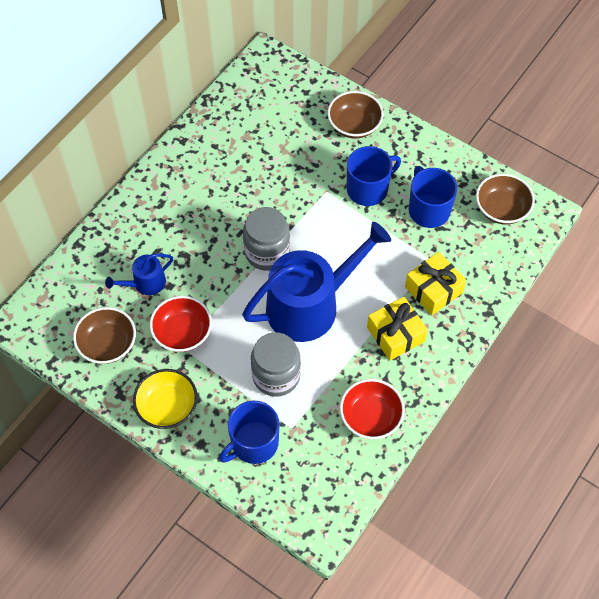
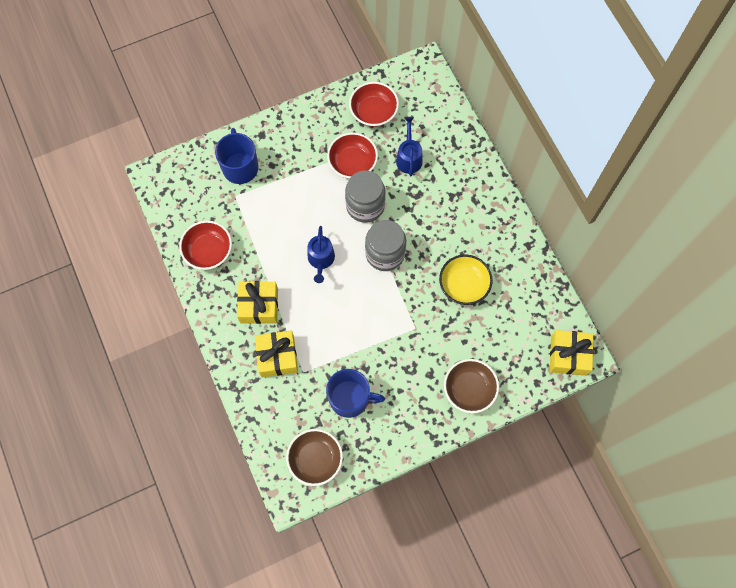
camera: 120 degrees right, 10 degrees up
(108, 344) = (373, 112): brown bowl -> red bowl
(167, 407) = (302, 127): yellow bowl -> yellow bowl (463, 285)
(272, 68) = (568, 355): none -> yellow gift
(276, 376) = (280, 206): grey jar -> grey jar (365, 205)
(310, 305) = (321, 260): blue watering can -> blue watering can, size x0.46
(368, 189) = (398, 362): blue mug -> none

